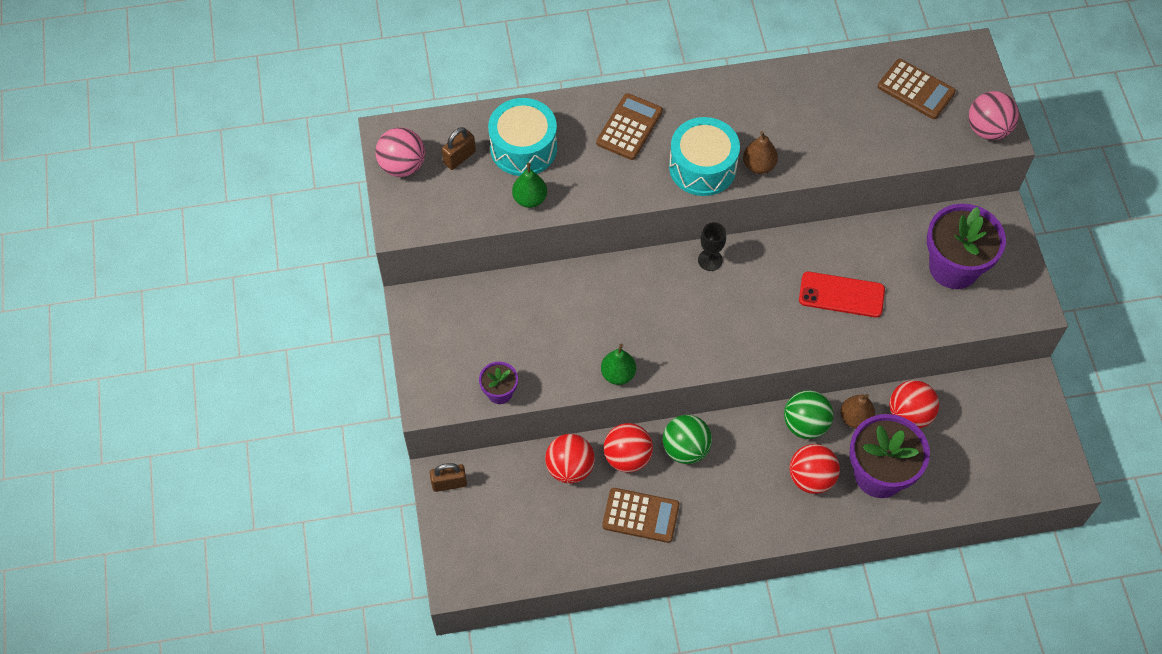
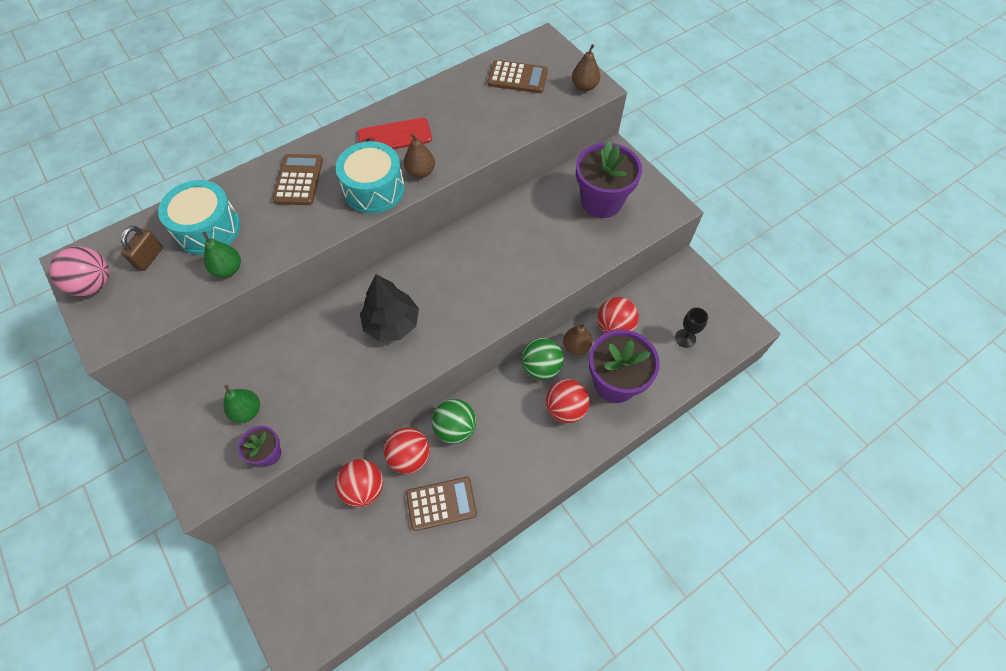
camera: 25 degrees left, 0 degrees up
(449, 483) = (258, 552): brown padlock -> none
(618, 374) = (372, 392): green pear -> green pear (247, 411)
(664, 313) = (392, 323): none -> black tree
(710, 260) = (412, 266): black goblet -> black goblet (685, 338)
(841, 295) = (528, 253): red phone -> red phone (394, 136)
(988, 129) = (584, 87): pink ball -> brown pear

